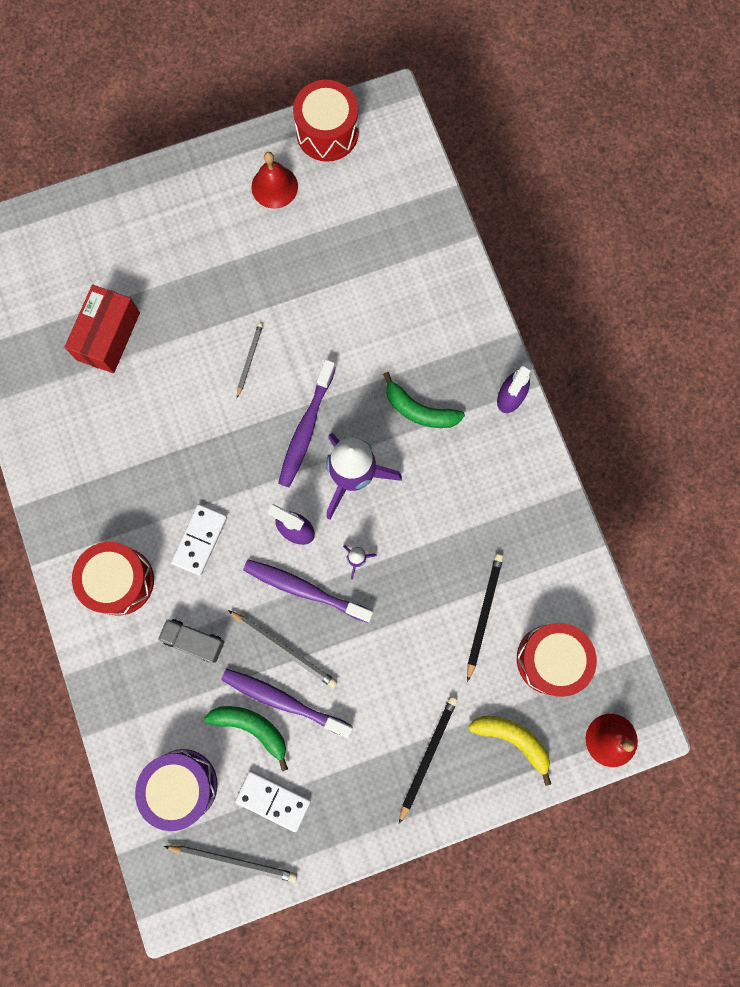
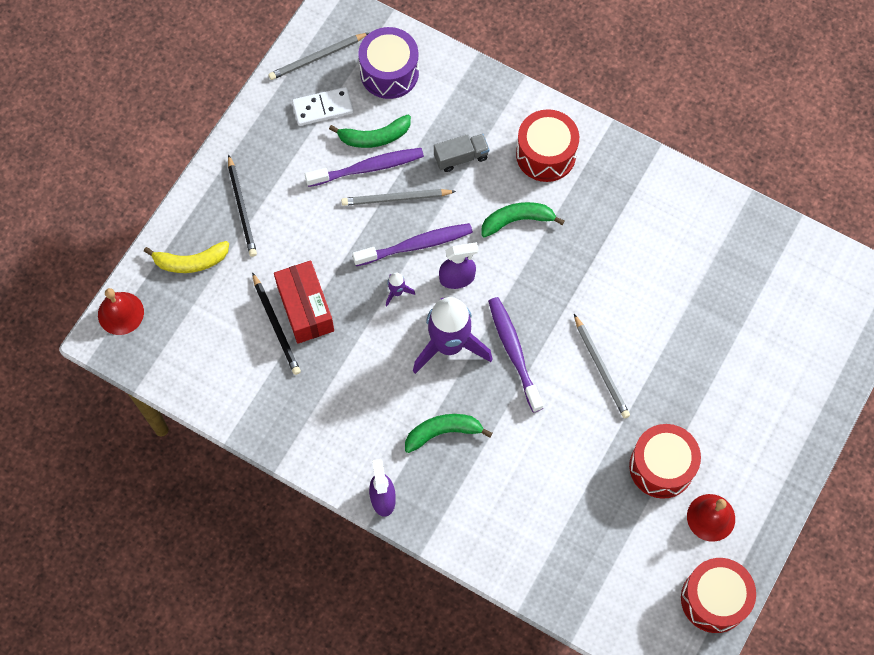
camera: 140 degrees right, 10 degrees down
(108, 336) = (717, 303): red box -> red box (305, 308)
(200, 540) = (517, 220): white domino -> green banana
(249, 359) = (601, 368): grey pencil -> grey pencil, size x1.53
(551, 659) = (204, 333): red drum -> red drum (661, 467)

